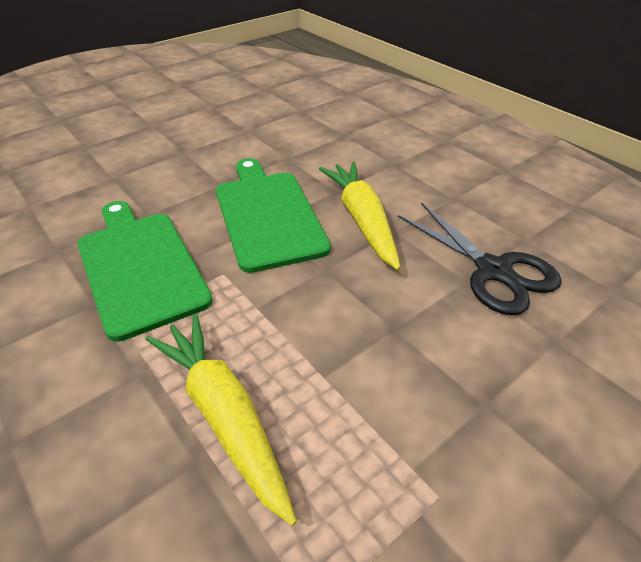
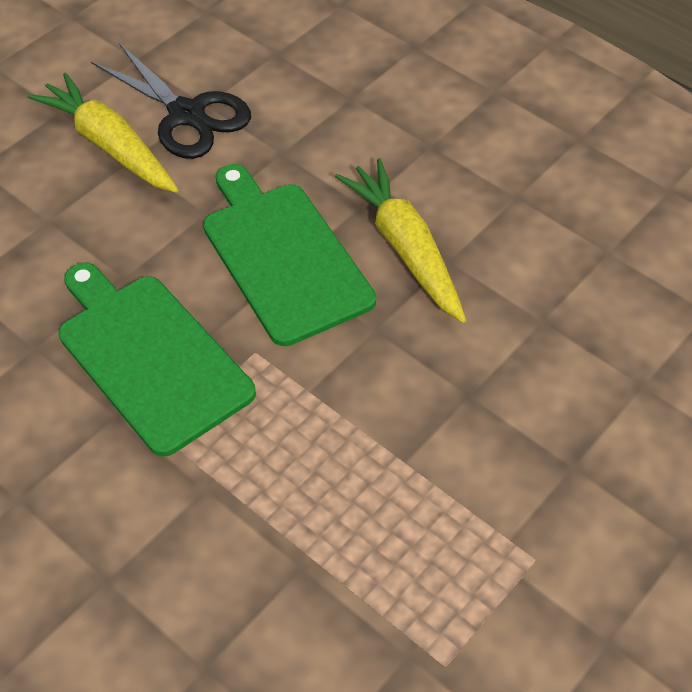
camera: 10 degrees left, 10 degrees up
(224, 415) = (314, 518): yellow carrot -> yellow carrot (109, 146)
(493, 271) = (572, 303): black scissors -> black scissors (187, 115)

